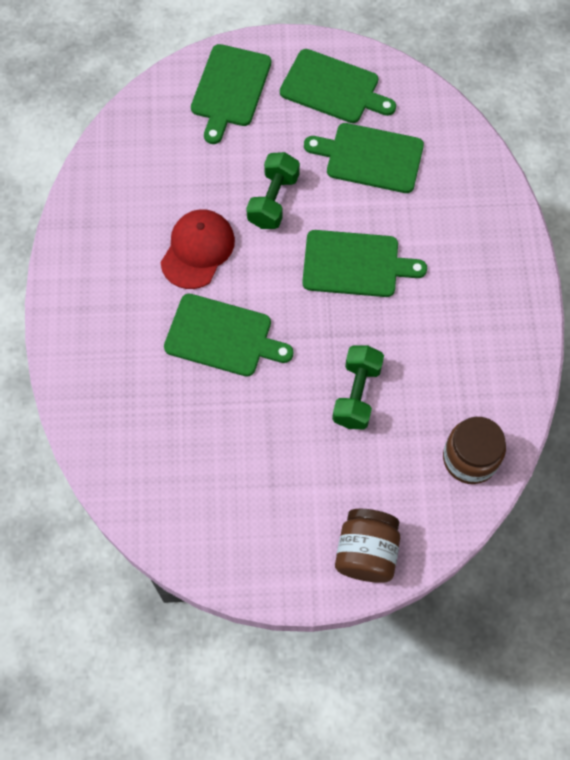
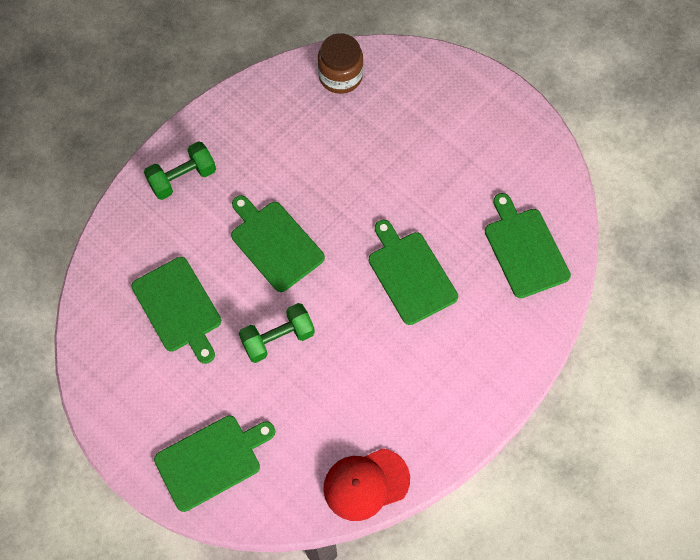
camera: 135 degrees left, 0 degrees up
(197, 250) = (367, 350): red cap -> red cap (366, 484)
(333, 88) = (139, 387): green cutting board -> green cutting board (524, 249)
(357, 394) = (365, 165): green dumbbell -> green dumbbell (182, 178)
(366, 552) = (453, 81): brown jar -> none

